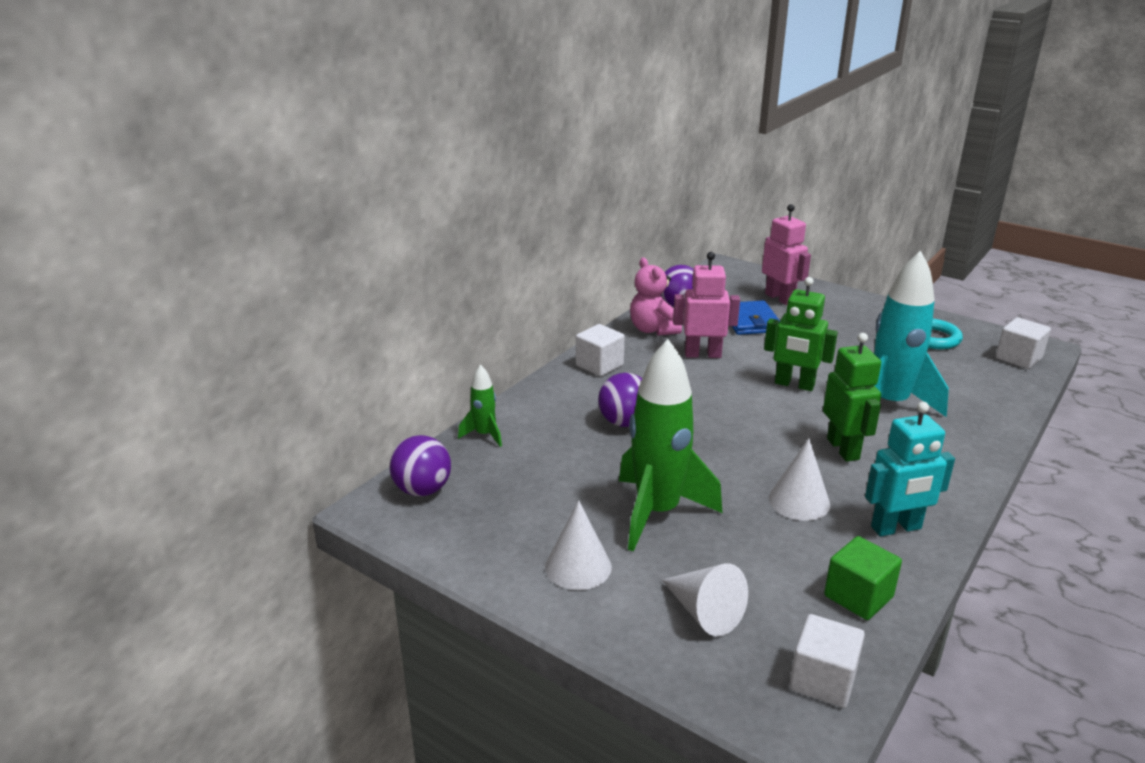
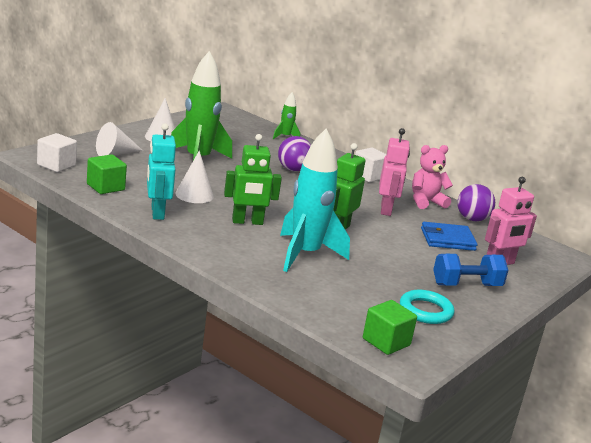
camera: 90 degrees right, 5 degrees down
(422, 490) = (236, 119): purple ball -> none
(851, 316) = (466, 285): none -> blue dumbbell
(1018, 358) = (386, 342): white cube -> green cube

